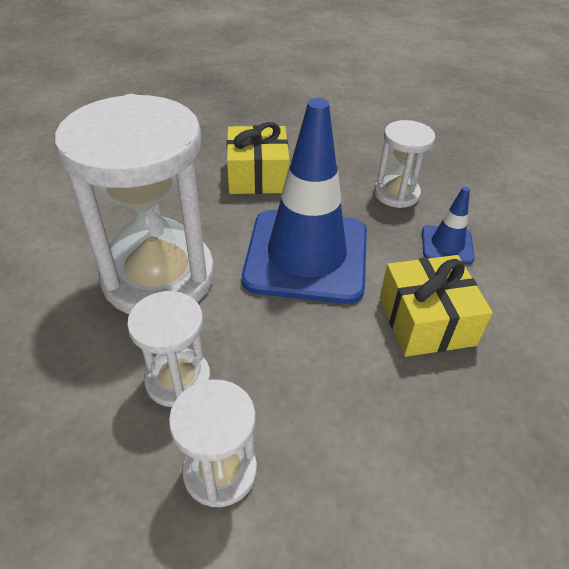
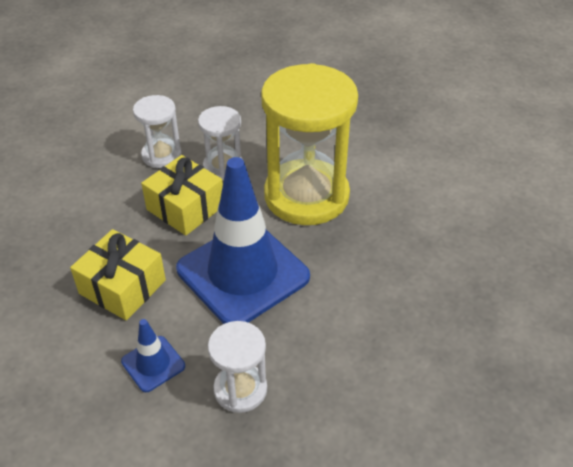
camera: 135 degrees right, 0 degrees up
(159, 277) = (306, 196): white hourglass -> yellow hourglass
(257, 176) = (366, 311): yellow gift -> yellow gift (185, 207)

